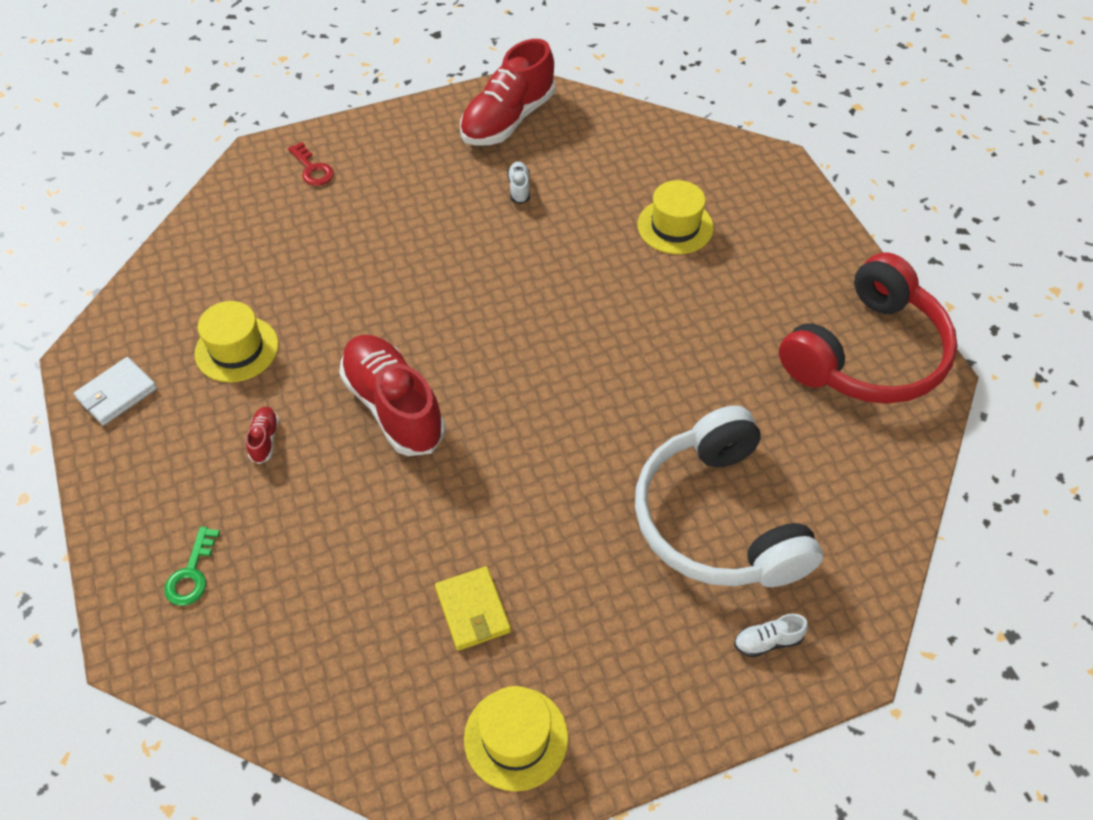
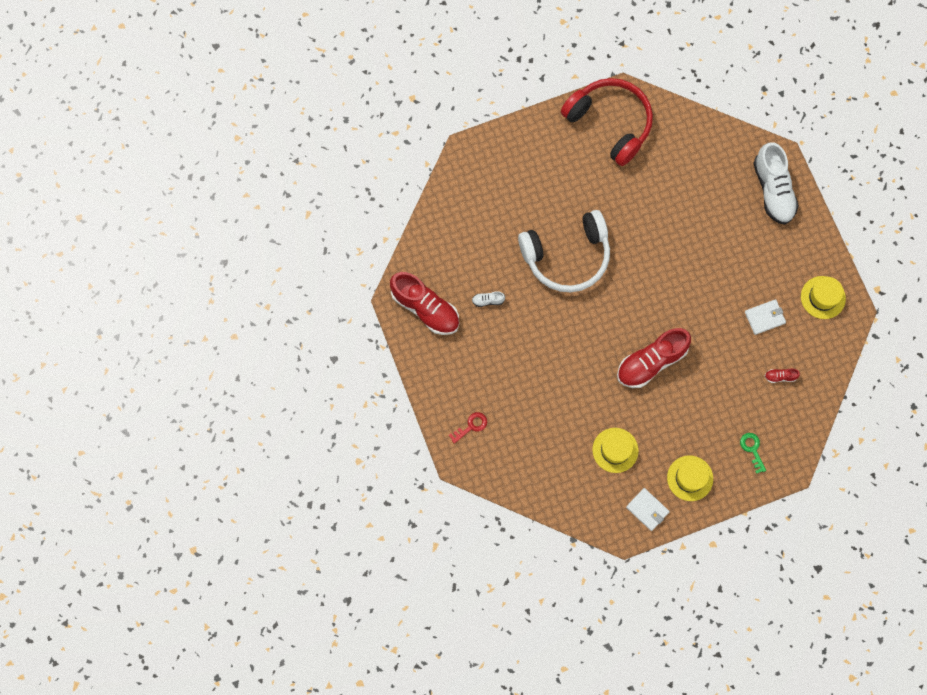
camera: 90 degrees left, 20 degrees up
(191, 573) = (752, 449): green key -> green key turned 120 degrees counterclockwise
(265, 439) = (674, 426): red shoe -> red shoe (780, 376)
(473, 610) = (764, 317): yellow wallet -> white wallet
(675, 226) = (519, 213): yellow hat -> yellow hat (690, 478)
(718, 519) = (712, 206): white headphones -> white headphones (567, 256)
(767, 641) = (773, 190): white shoe -> white shoe, size x2.45

